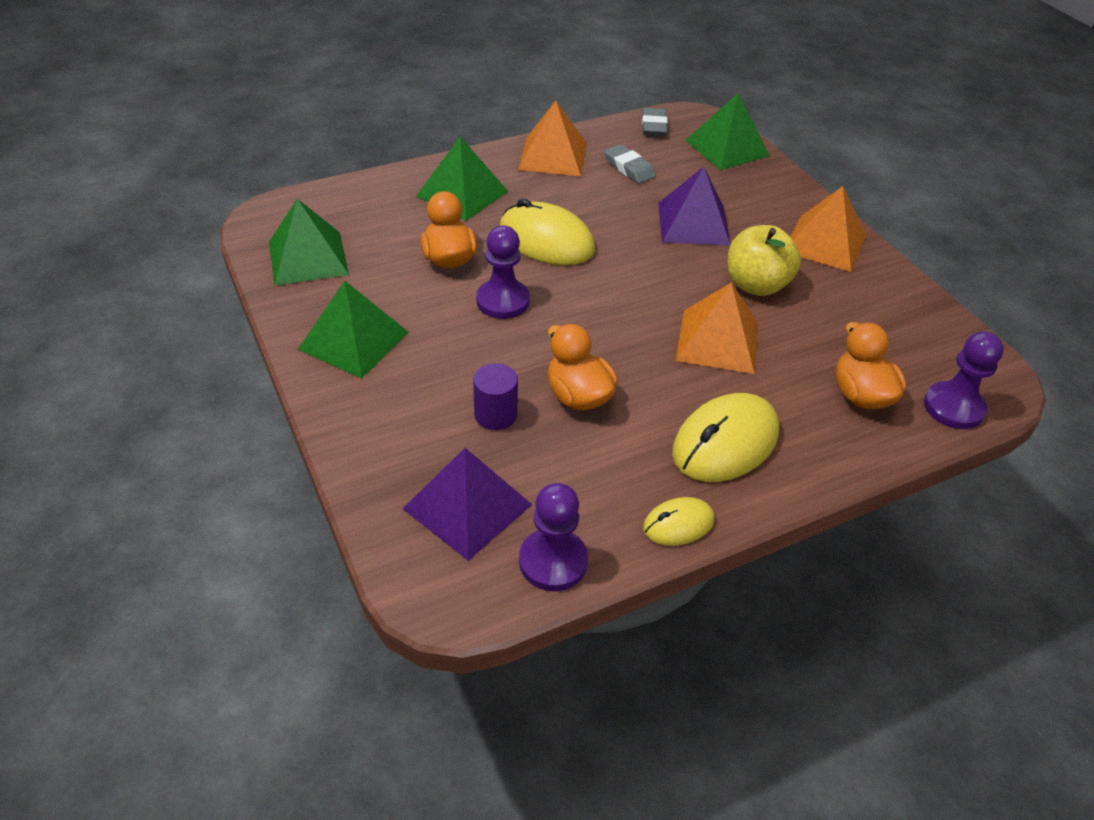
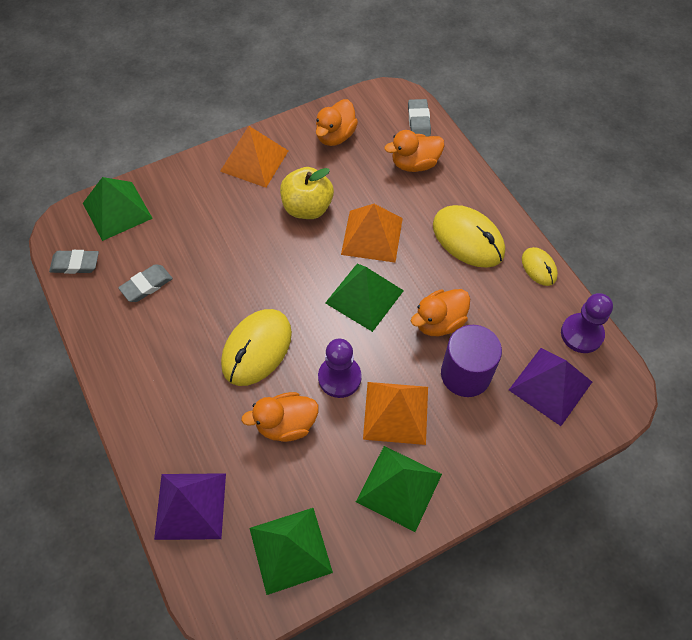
camera: 90 degrees left, 15 degrees up
(462, 193) = (185, 423): green pyramid -> green pyramid (364, 296)
(495, 415) = (465, 374): purple cylinder -> purple cylinder, size x1.63
(553, 156) = (123, 347): orange pyramid -> orange pyramid (395, 412)
(693, 223) = (231, 242): purple pyramid -> purple pyramid (191, 506)
(891, 316) = (335, 136): none -> orange duck
(953, 407) = (418, 121): purple pawn -> grey eraser

